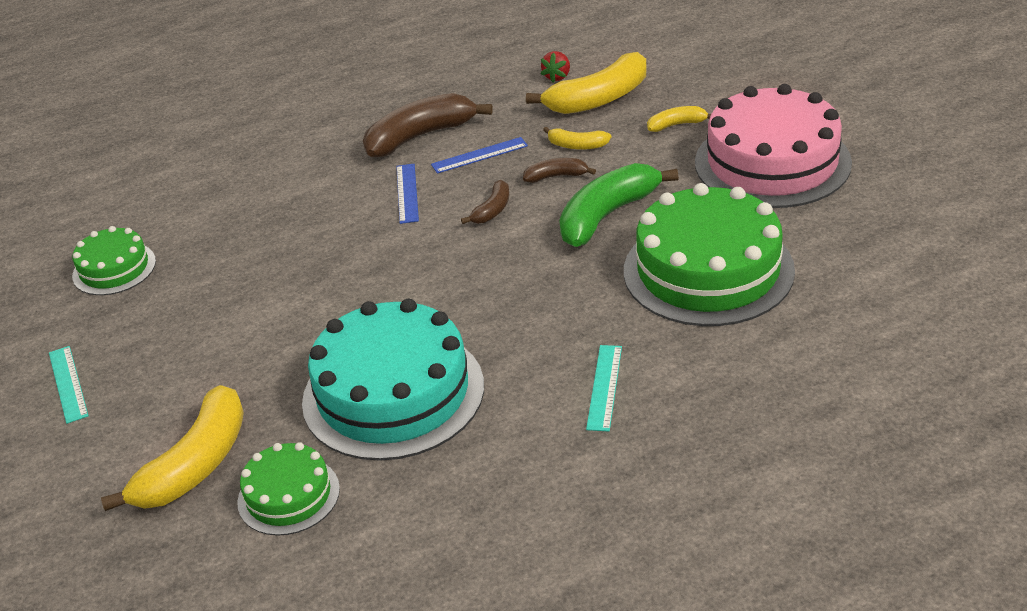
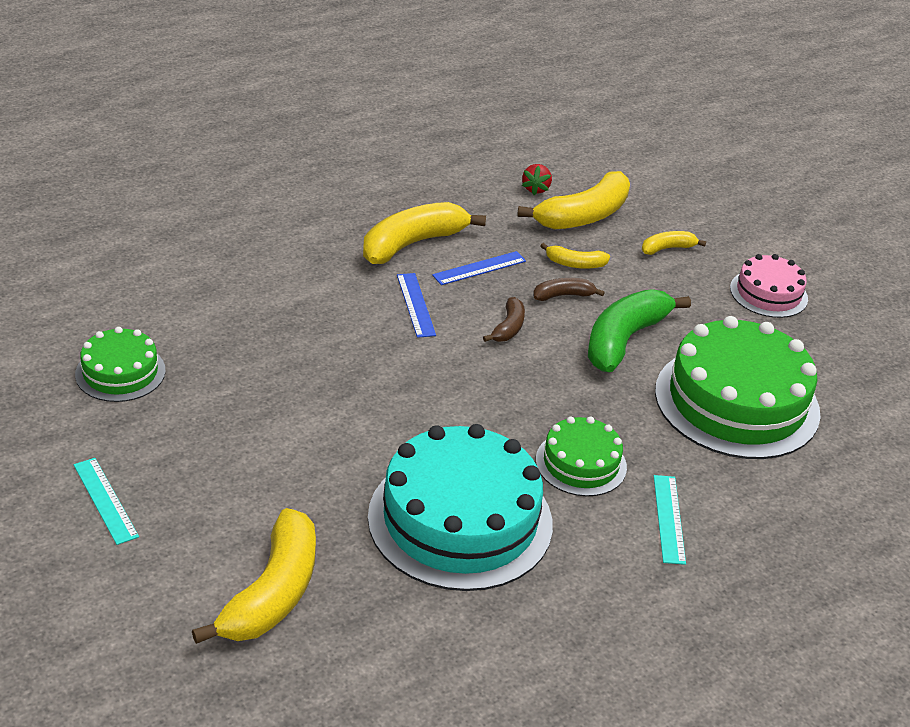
camera: 15 degrees left, 0 degrees up
(288, 495) = (381, 627): green cake -> green cake (581, 463)
(420, 136) = (412, 244): brown banana -> yellow banana
(772, 162) = (768, 293): pink cake -> pink cake, size x0.52

